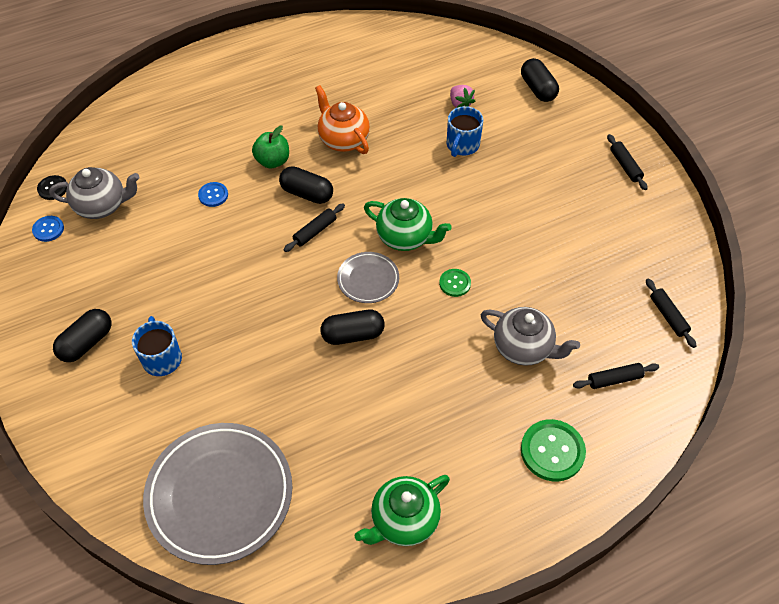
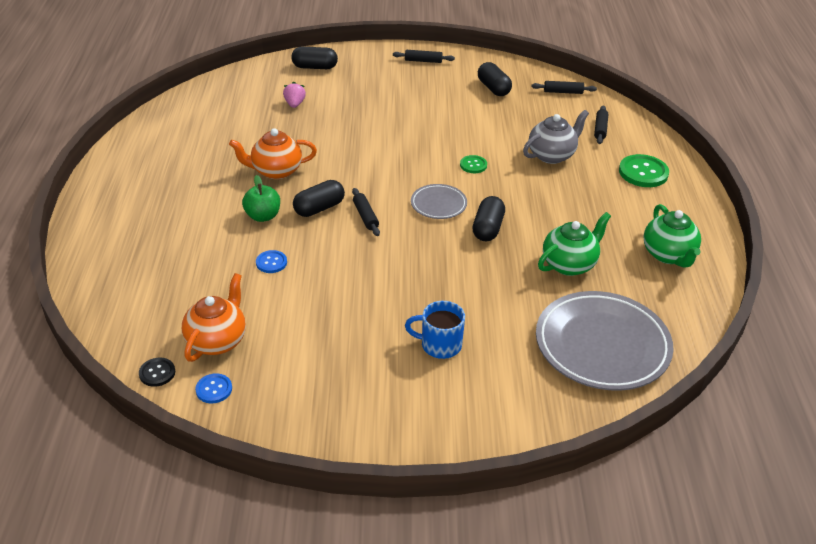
camera: 65 degrees left, 15 degrees down
(86, 343) = (387, 393): black capsule -> black capsule (493, 88)
(102, 206) = (217, 340): grey teapot -> orange teapot
(405, 237) = (410, 173): green teapot -> green teapot (569, 264)
(460, 104) = (294, 104): pink strawberry -> pink strawberry turned 90 degrees counterclockwise
(462, 145) = (339, 117): blue mug -> none

